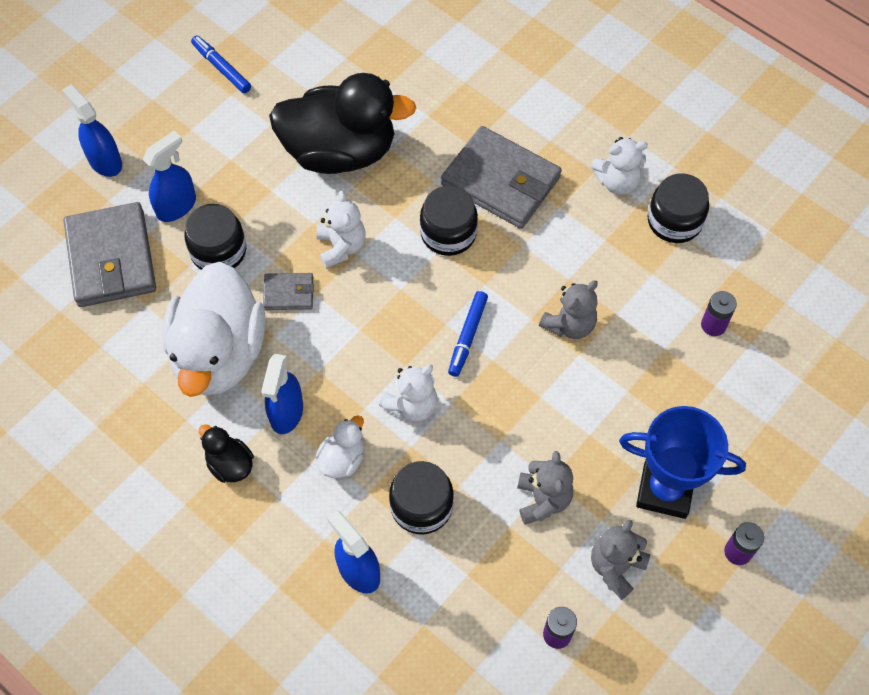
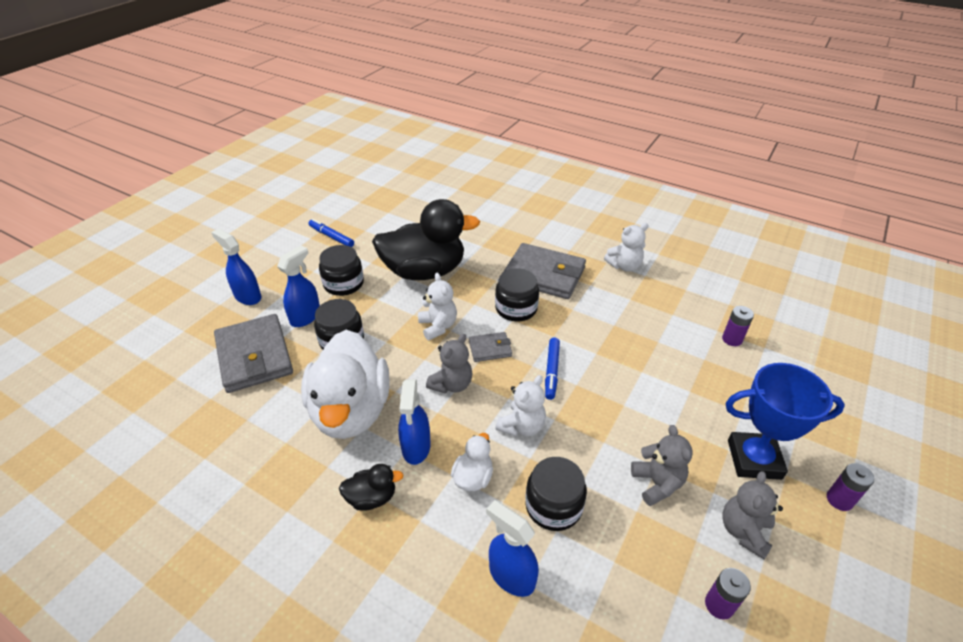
camera: 10 degrees left, 20 degrees down
(230, 464) = (372, 498): black duck -> black duck turned 135 degrees clockwise
(289, 293) = (402, 361): grey wallet -> grey wallet (490, 349)
(569, 324) = (626, 353): grey teddy bear -> grey teddy bear (452, 384)
(674, 221) = (673, 282): black jar -> black jar (343, 284)

